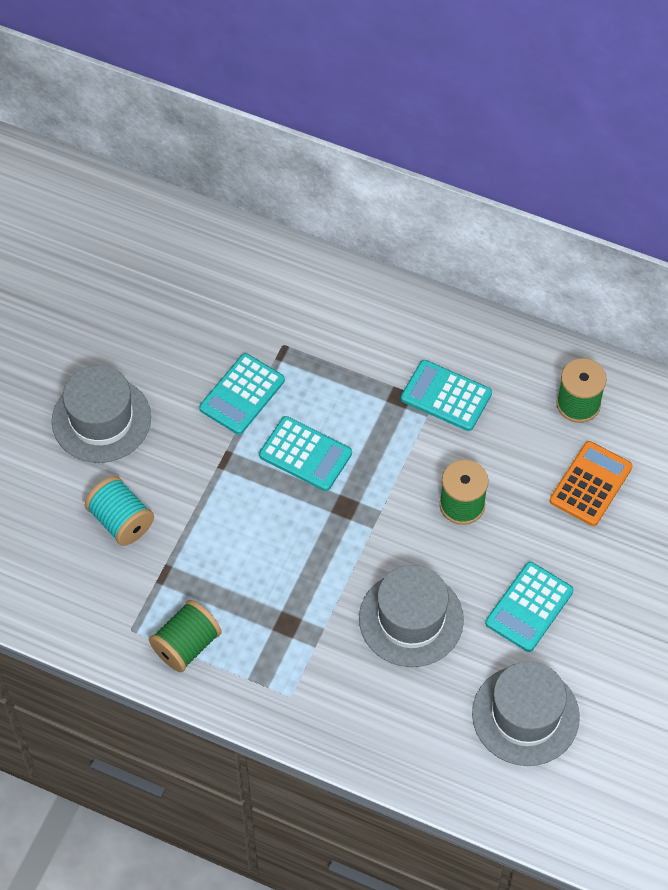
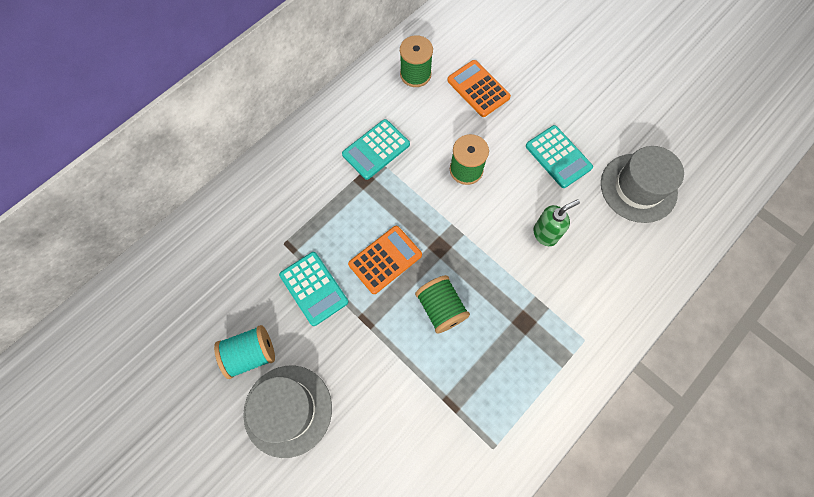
camera: 70 degrees left, 10 degrees up
(121, 521) = (390, 424): turquoise spool -> turquoise spool (251, 354)
(186, 645) = (520, 406): green spool -> green spool (441, 308)
(305, 454) = (385, 259): turquoise calculator -> orange calculator
(411, 619) = (545, 234): grey hat -> green soap dispenser

